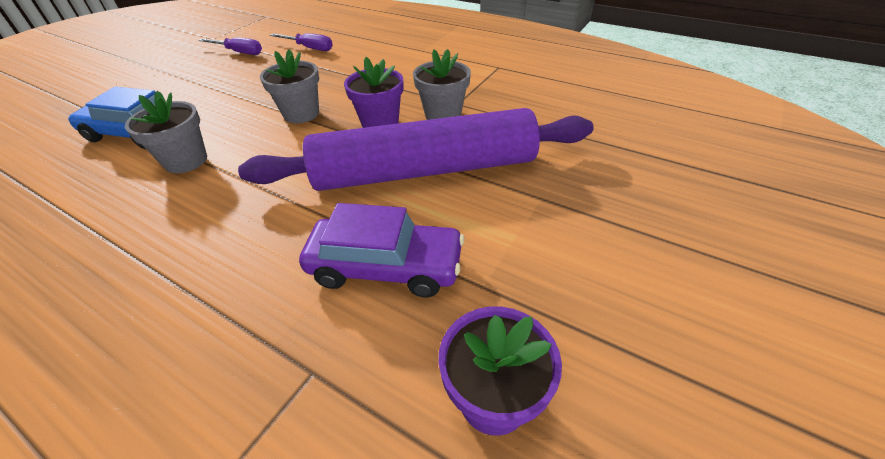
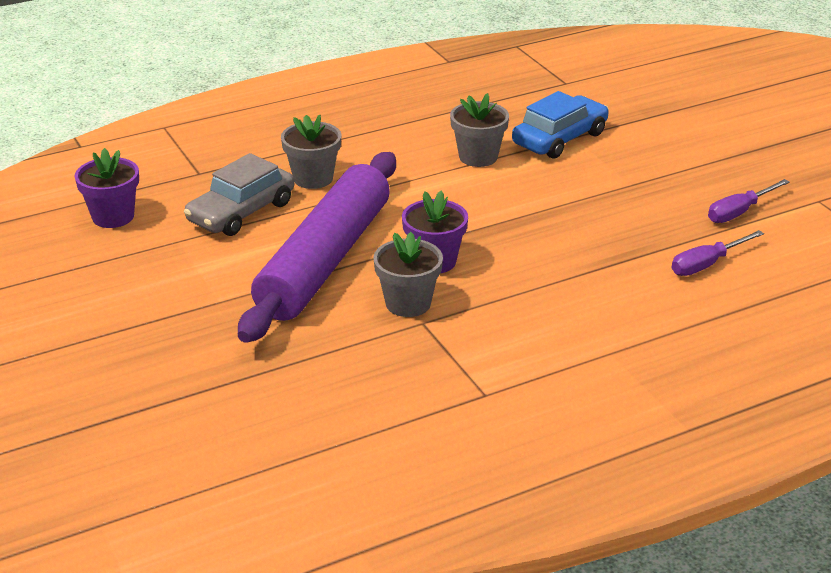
camera: 120 degrees right, 10 degrees down
(301, 114) = (507, 223): grey flower pot -> grey flower pot (313, 178)
(385, 266) = (241, 212): purple car -> grey car

